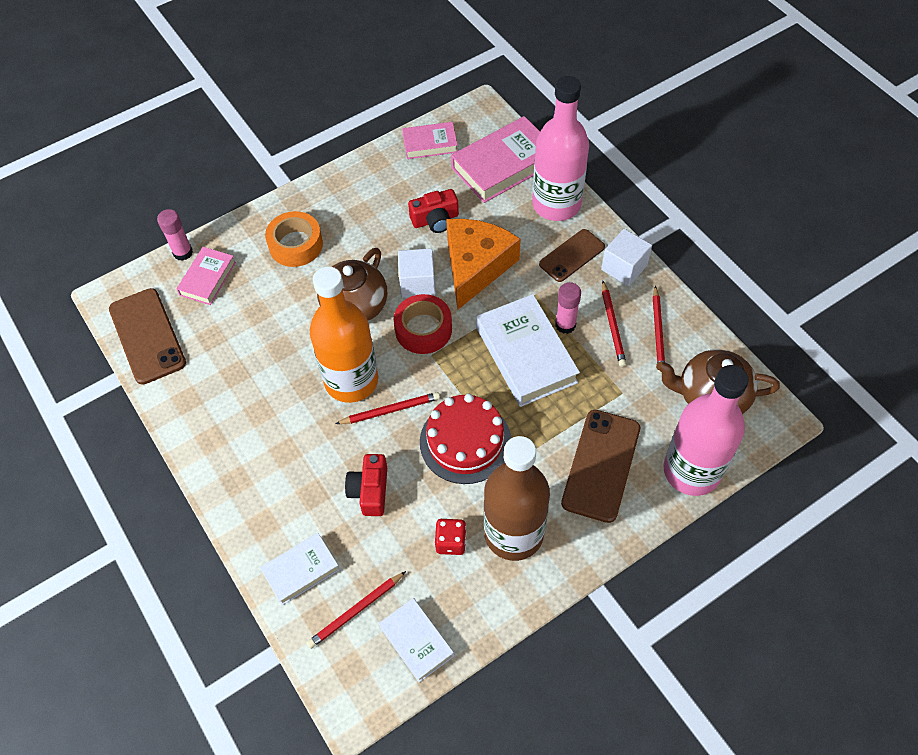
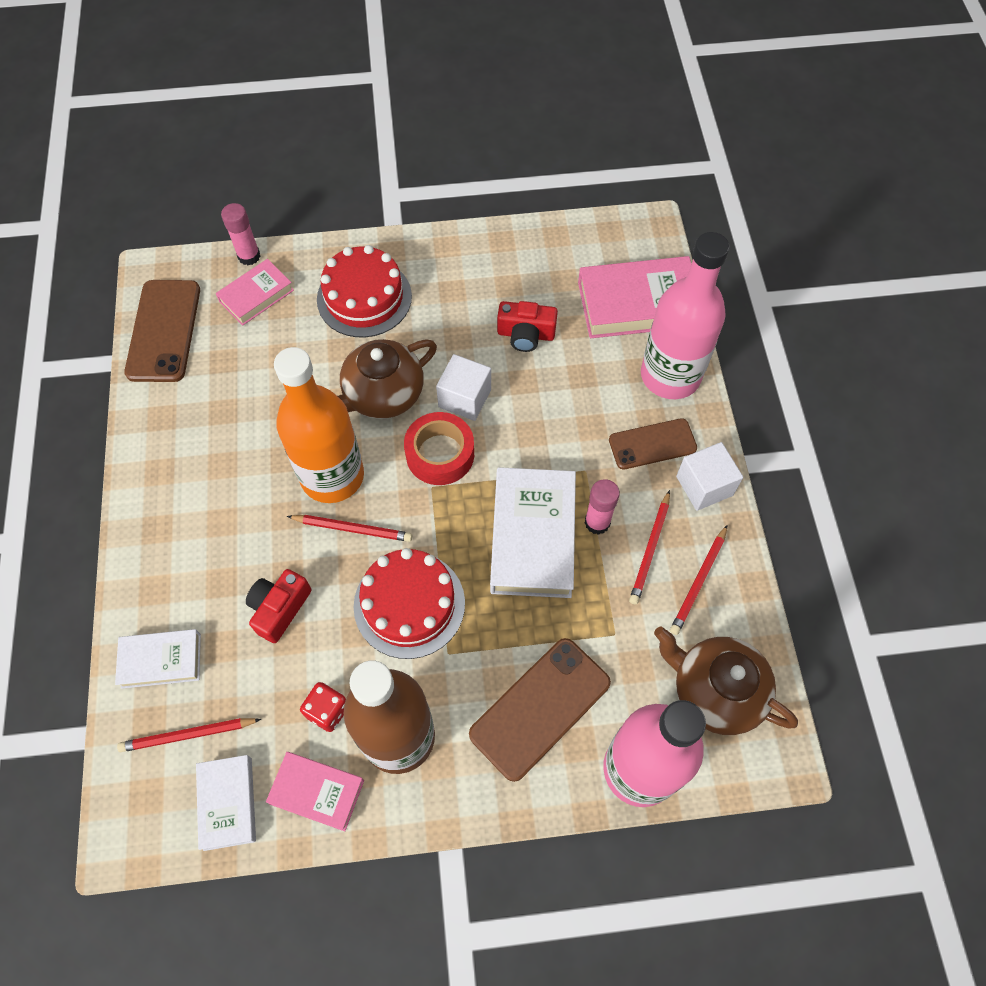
camera: 25 degrees right, 5 degrees up
(296, 245) = (364, 298): orange tape -> red cake
(430, 144) = (571, 244): pink book -> pink book (317, 792)
(475, 266) = (538, 408): orange cheese -> none

